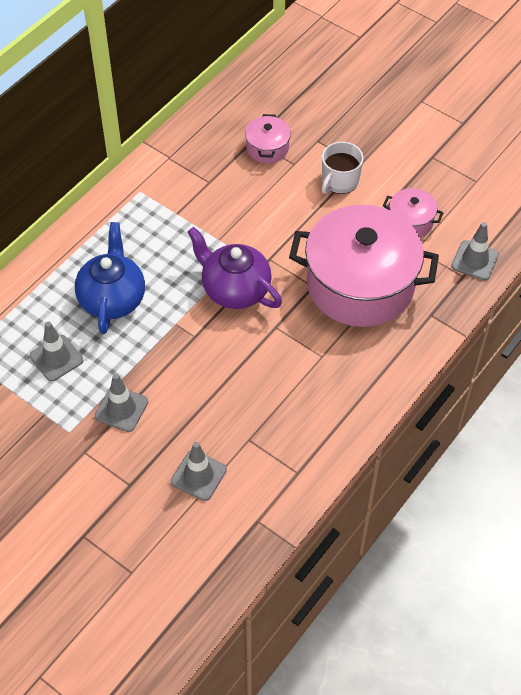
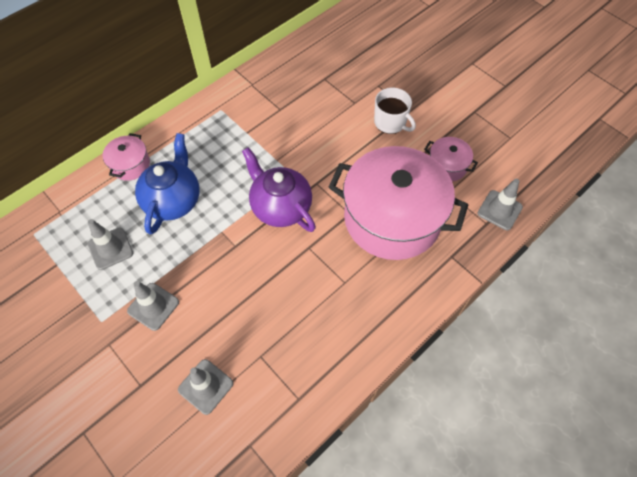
camera: 10 degrees right, 5 degrees up
(267, 148) = (335, 86): pink pot -> pink pot (130, 165)
(339, 181) = (390, 122): white mug -> white mug turned 90 degrees counterclockwise

